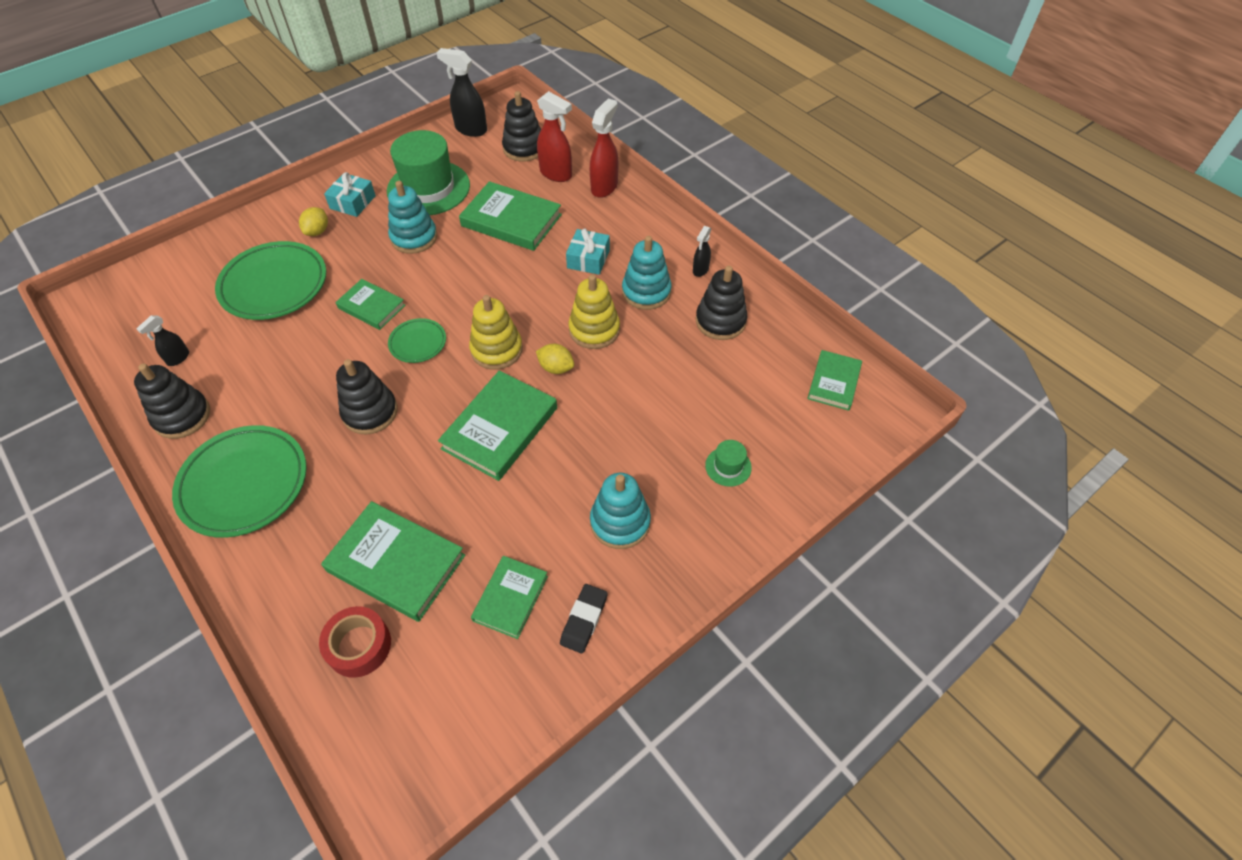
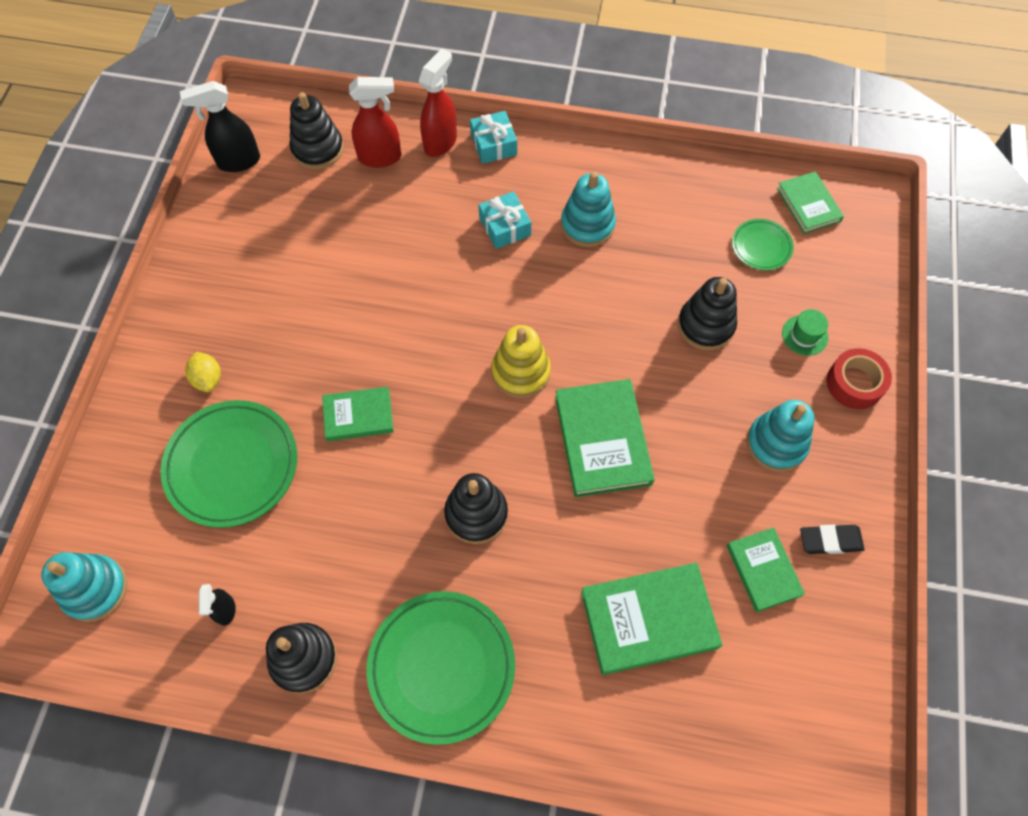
camera: 40 degrees left, 10 degrees up
(353, 202) = (207, 322): turquoise gift -> turquoise gift (493, 144)
(359, 646) = (695, 706): red tape -> red tape (854, 383)
(414, 238) = (317, 317): turquoise stacking toy -> turquoise stacking toy (95, 589)
(418, 343) = (443, 418): green plate -> green plate (761, 246)
(428, 188) = (270, 255): green hat -> none
(511, 220) = (391, 235): green book -> none
(556, 368) = (589, 351): yellow lemon -> none
(584, 620) = (830, 541): black eraser -> black eraser turned 75 degrees counterclockwise
(594, 330) = (582, 292): yellow stacking toy -> none
(604, 187) = (441, 142): red spray bottle -> red spray bottle turned 45 degrees clockwise
(700, 270) = (610, 172): black spray bottle -> none
(720, 321) = (674, 210): black stacking toy -> black stacking toy (705, 325)

